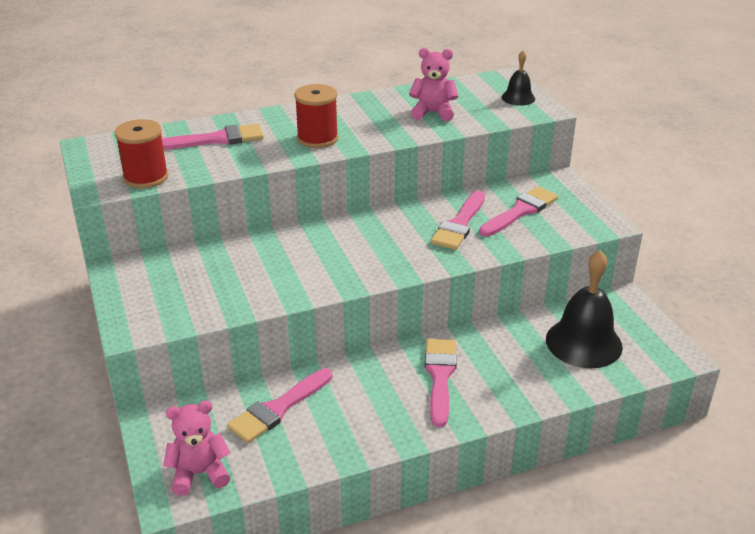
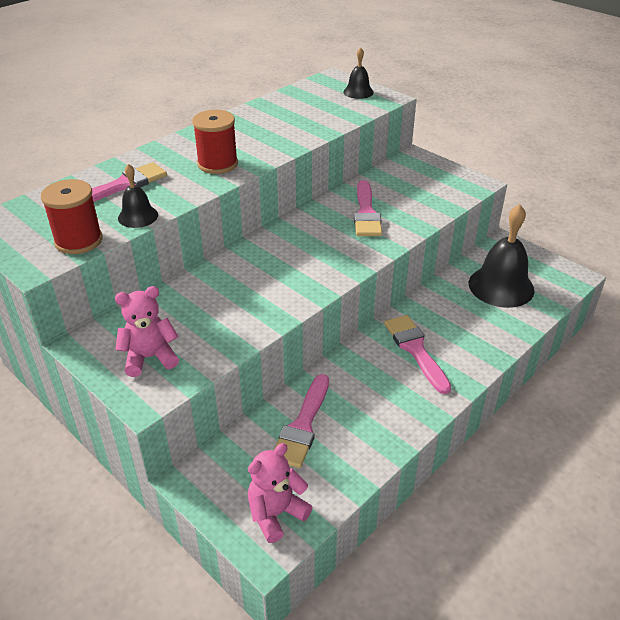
camera: 25 degrees left, 5 degrees up
(209, 169) = (138, 216): none -> black bell
(433, 113) = (299, 119): pink teddy bear -> pink teddy bear (150, 357)
(520, 211) = (405, 189): pink brush -> none

